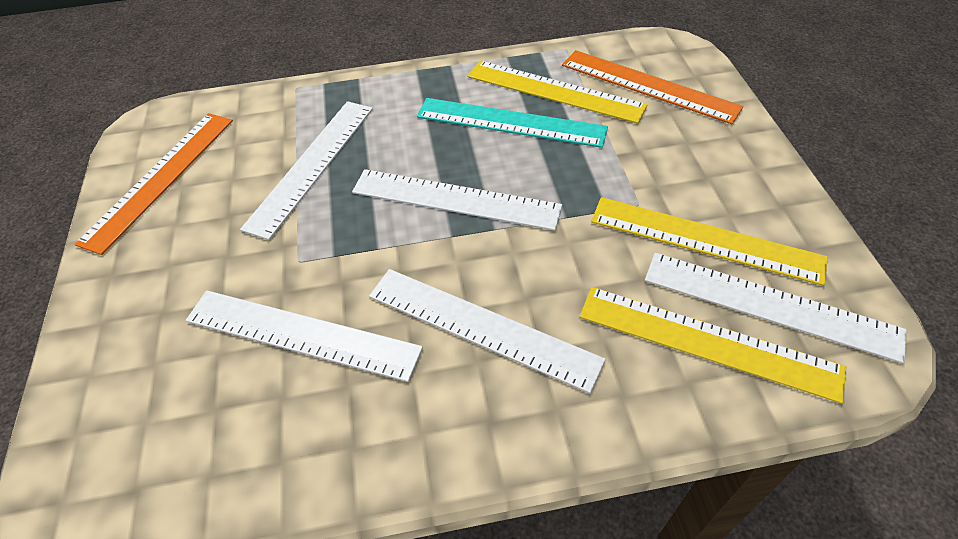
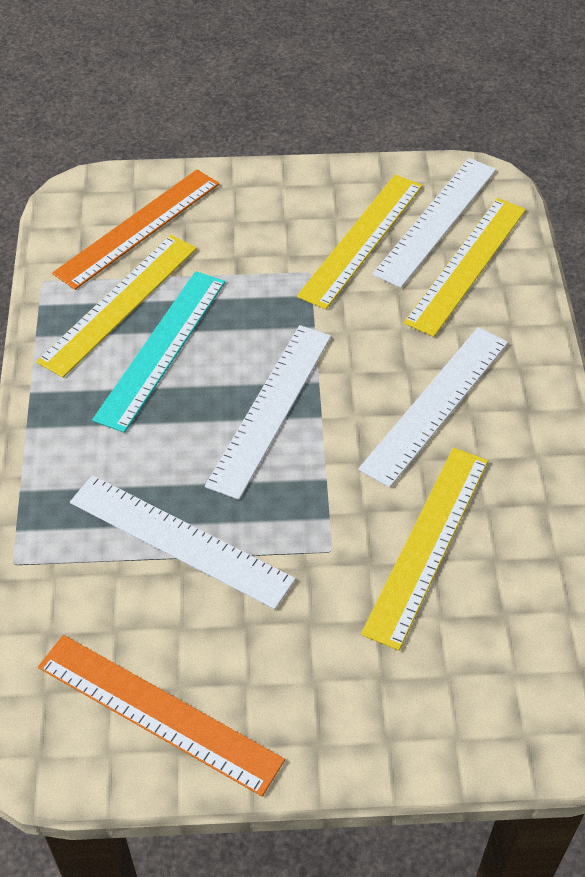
camera: 85 degrees left, 0 degrees up
(302, 334) = (427, 544): white ruler -> yellow ruler

